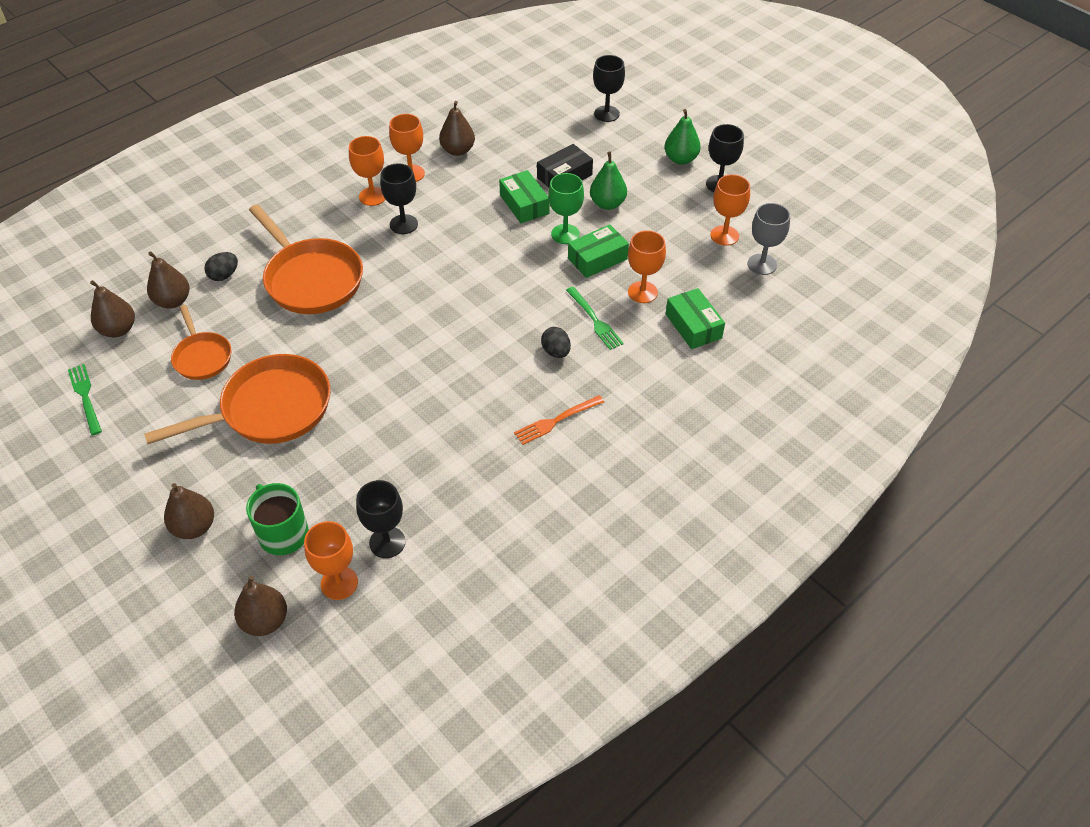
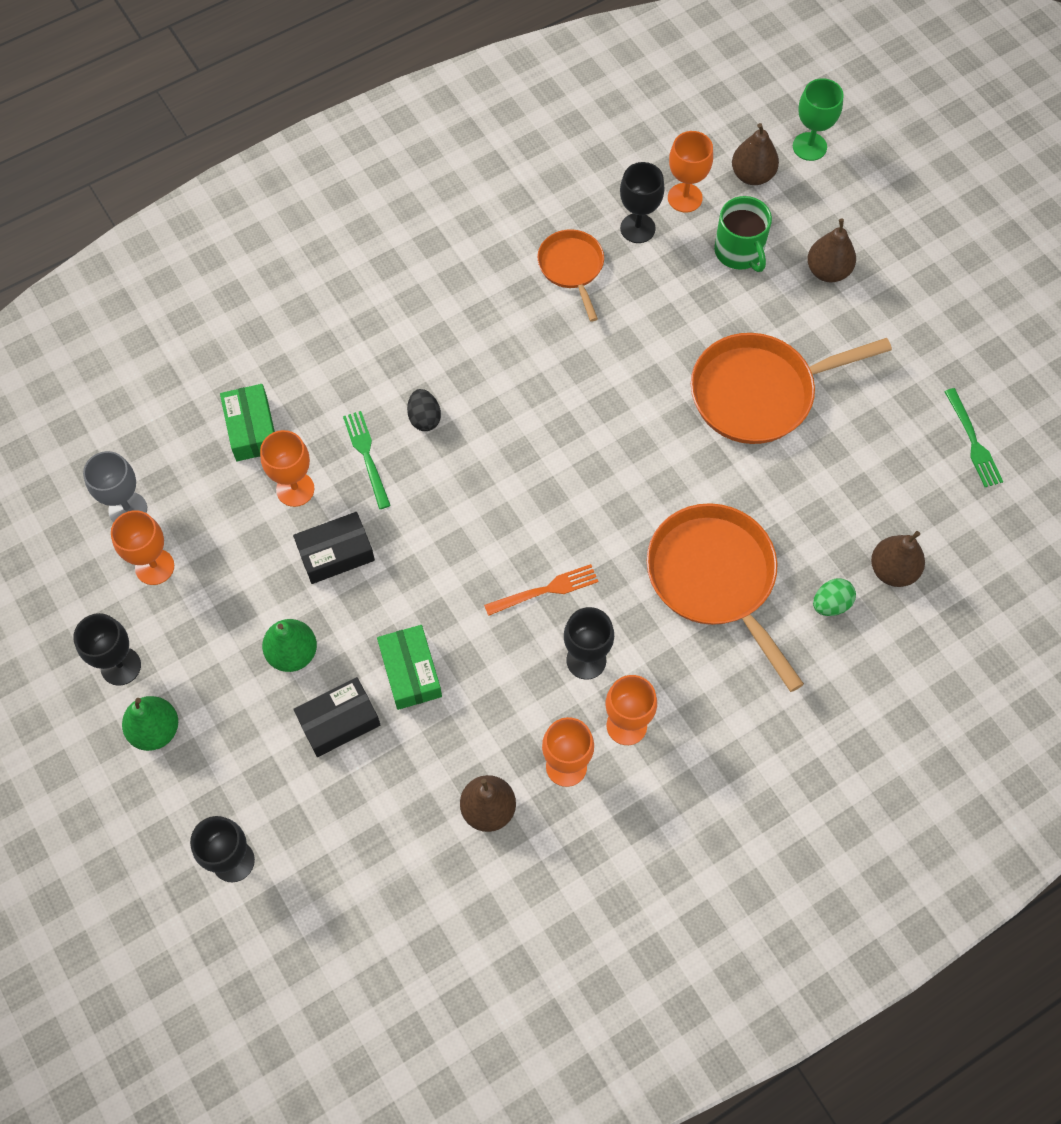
camera: 170 degrees left, 15 degrees up
(118, 329) = (954, 534): brown pear -> none
(202, 357) = (844, 476): orange pan -> orange pan (572, 268)
(224, 275) = (831, 604): black egg -> green egg
(555, 421) = (446, 330): orange fork -> orange fork (546, 590)
(565, 234) = (367, 604): green goblet -> green goblet (809, 146)
(597, 259) = (336, 553): green box -> black box

